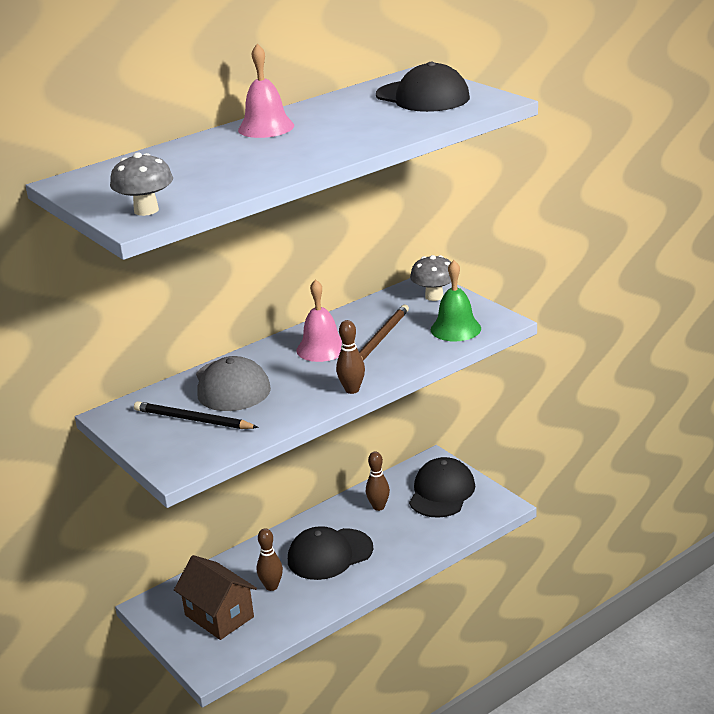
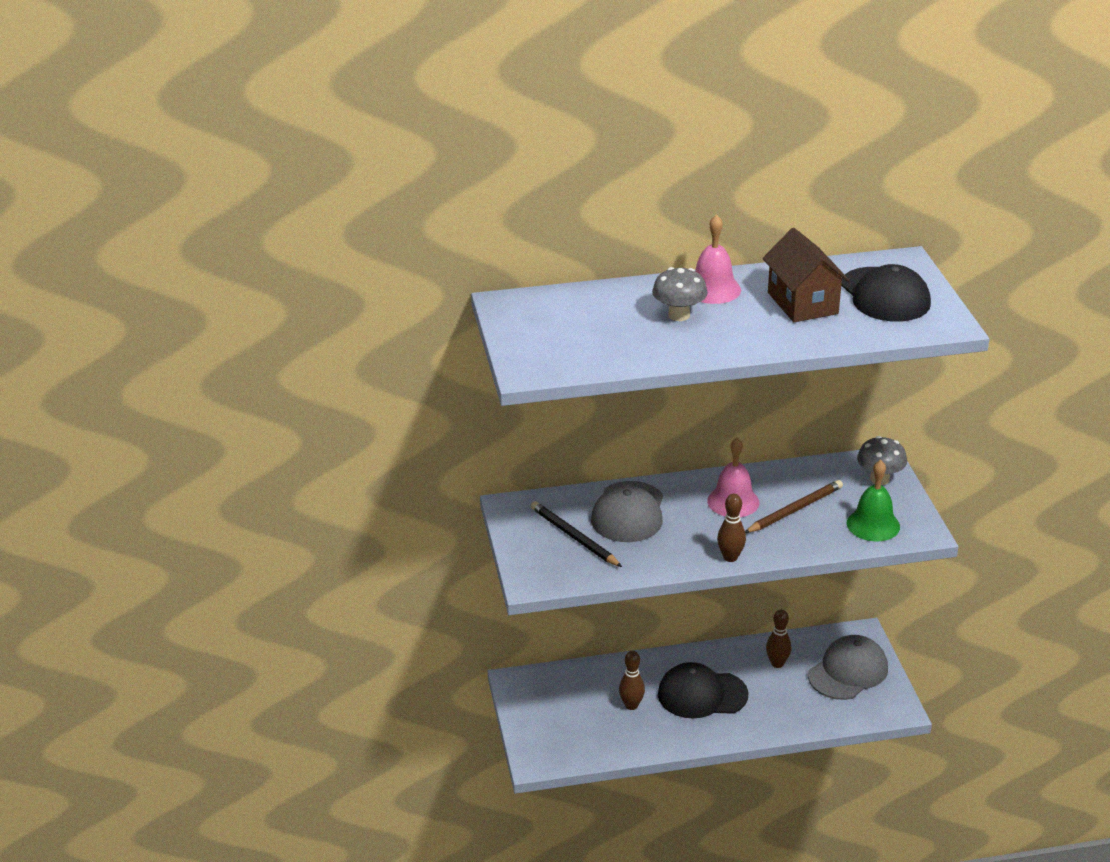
camera: 25 degrees right, 5 degrees up
(146, 210) = (544, 361): grey mushroom -> grey mushroom (679, 315)
(219, 616) = (570, 715): brown house -> brown house (802, 303)
(441, 492) = (848, 672): black cap -> grey cap

